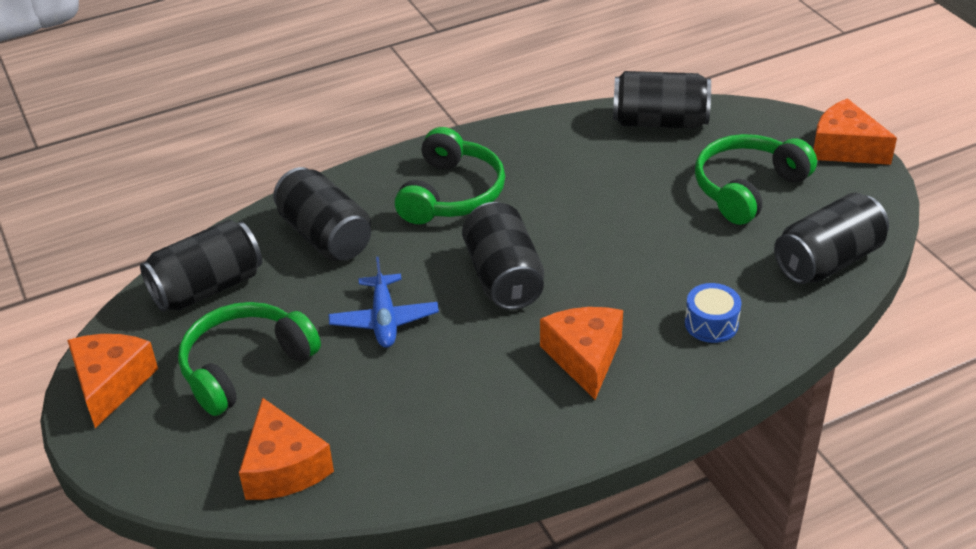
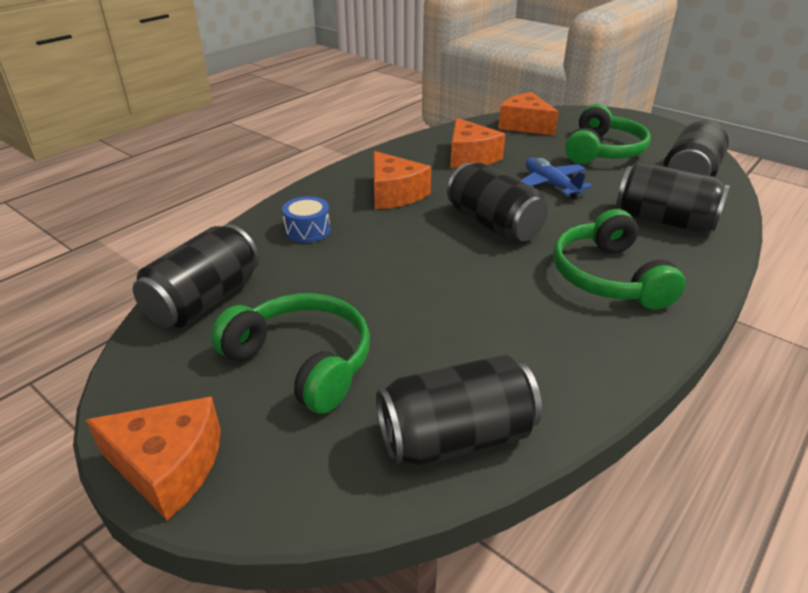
camera: 155 degrees right, 5 degrees down
(111, 384) = (662, 132): orange cheese -> orange cheese (470, 157)
(747, 188) = (302, 361): green headphones -> green headphones turned 75 degrees counterclockwise

